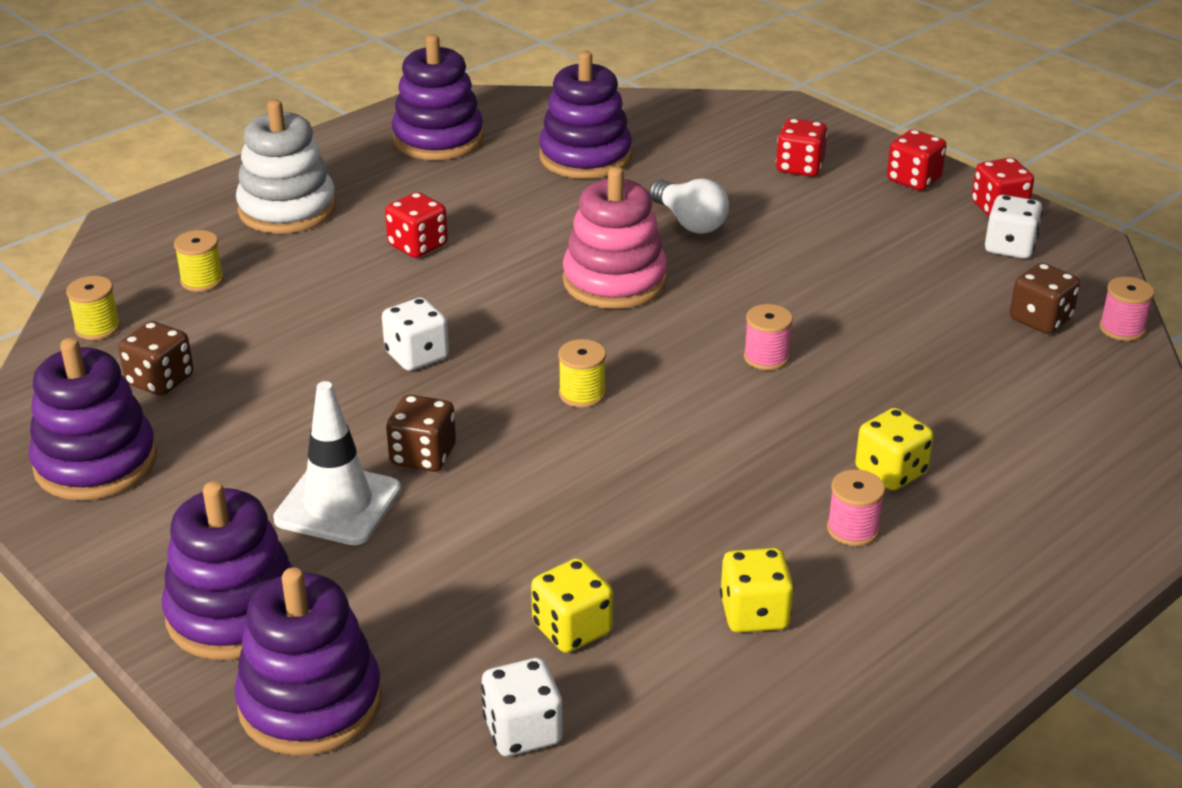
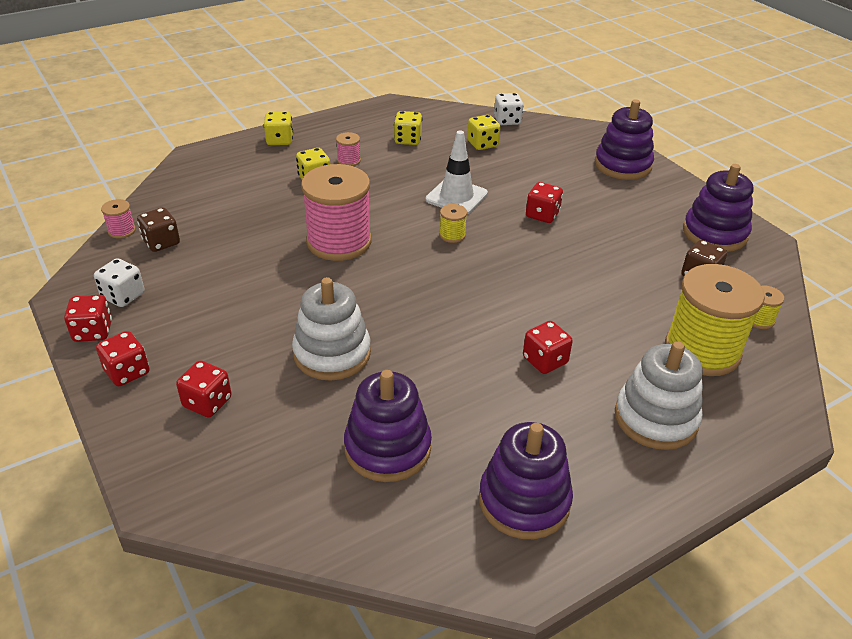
camera: 170 degrees left, 5 degrees up
(202, 280) = (702, 350): yellow spool -> yellow spool, size x2.41
(310, 703) = (586, 136): purple stacking toy -> none
(338, 504) = (584, 199): white traffic cone -> white traffic cone (456, 197)
(417, 356) = (545, 271): white dice -> none
(423, 456) = (542, 215): brown dice -> red dice
(614, 281) = (408, 307): pink stacking toy -> none
(689, 222) = (332, 353): white light bulb -> white stacking toy
(766, 357) = (339, 242): pink spool -> pink spool, size x2.41
(1041, 564) = (279, 140): none -> yellow dice

